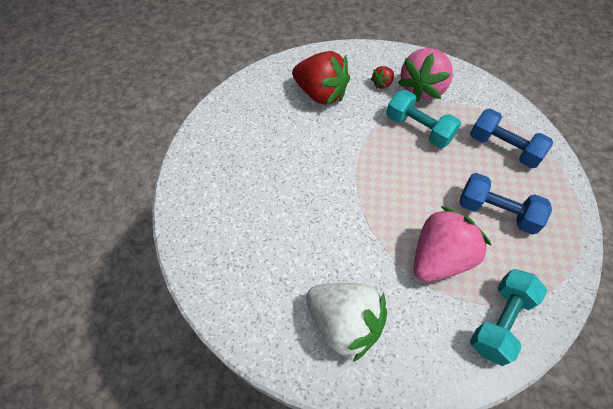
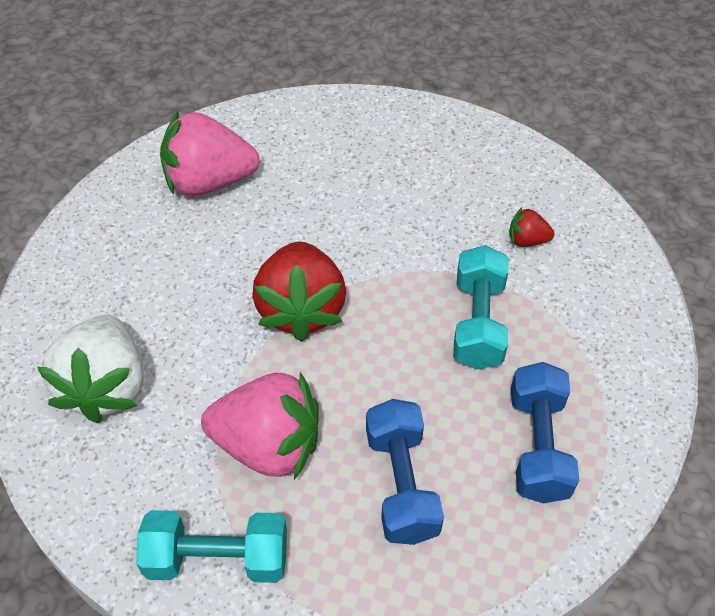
camera: 55 degrees right, 5 degrees down
(320, 94) = (440, 185): red strawberry -> red strawberry (301, 309)
(422, 89) = (564, 291): pink strawberry -> pink strawberry (209, 182)

